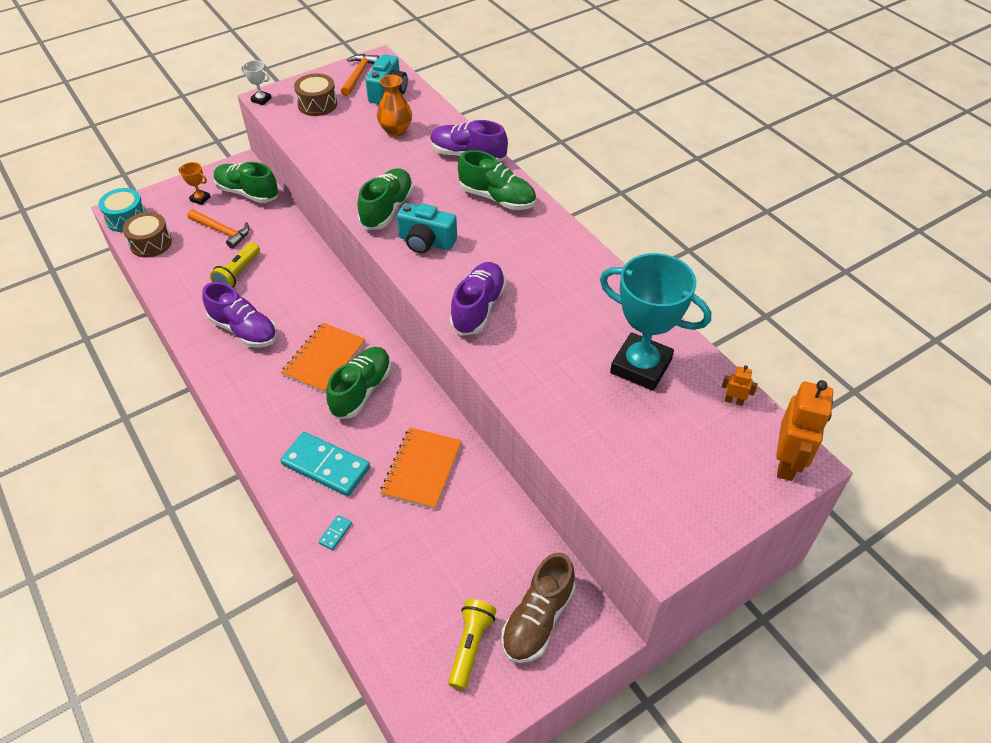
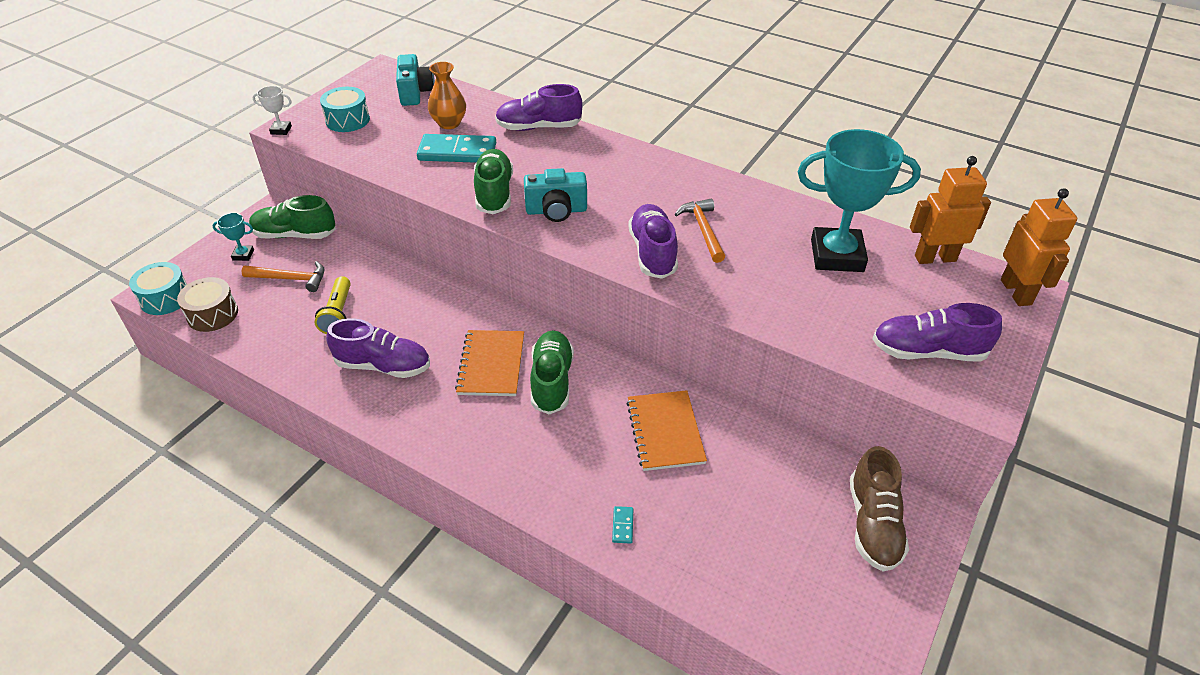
camera: 25 degrees left, 5 degrees down
(200, 199) = (243, 255): orange trophy -> turquoise trophy
(317, 104) = (348, 120): brown drum -> turquoise drum
(326, 466) = (566, 465): turquoise domino -> turquoise domino (457, 152)
(358, 75) = (372, 85): orange hammer -> orange hammer (703, 230)
(470, 646) = (831, 576): yellow flashlight -> none
(497, 198) = (595, 155): green shoe -> none
(650, 487) = (928, 352): none -> purple shoe
(734, 401) = (935, 258): orange robot -> orange robot, size x2.20

